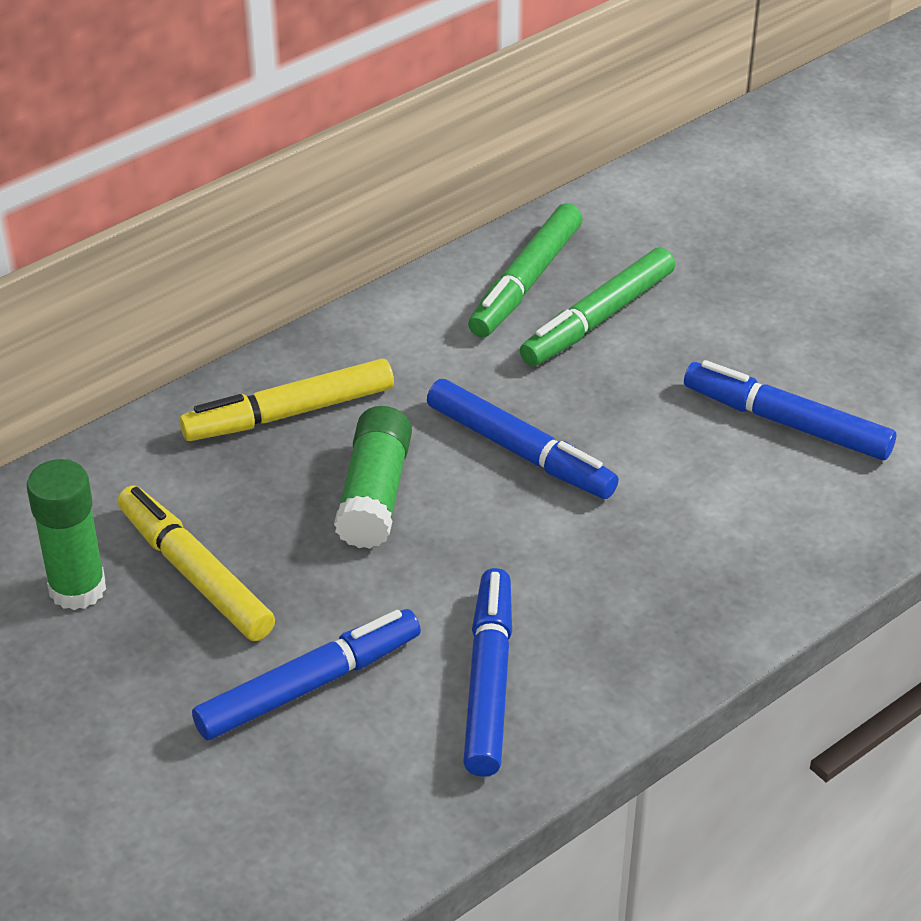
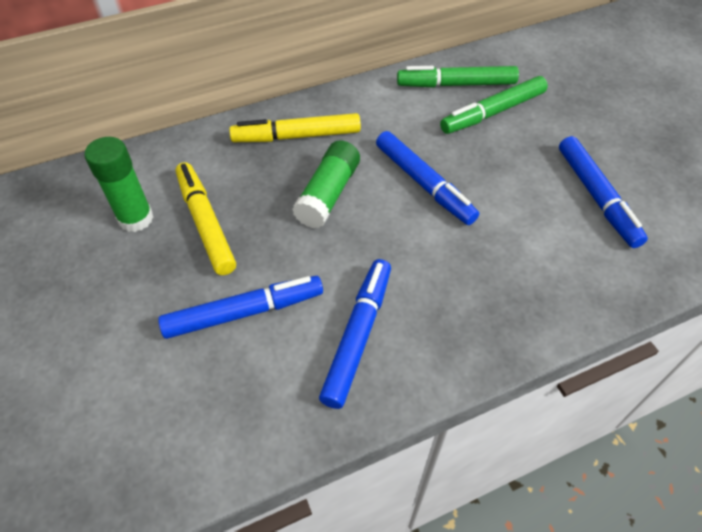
camera: 15 degrees right, 10 degrees up
(526, 282) = (456, 84): green marker -> green marker turned 45 degrees clockwise
(786, 422) = (596, 197): blue marker -> blue marker turned 150 degrees counterclockwise

